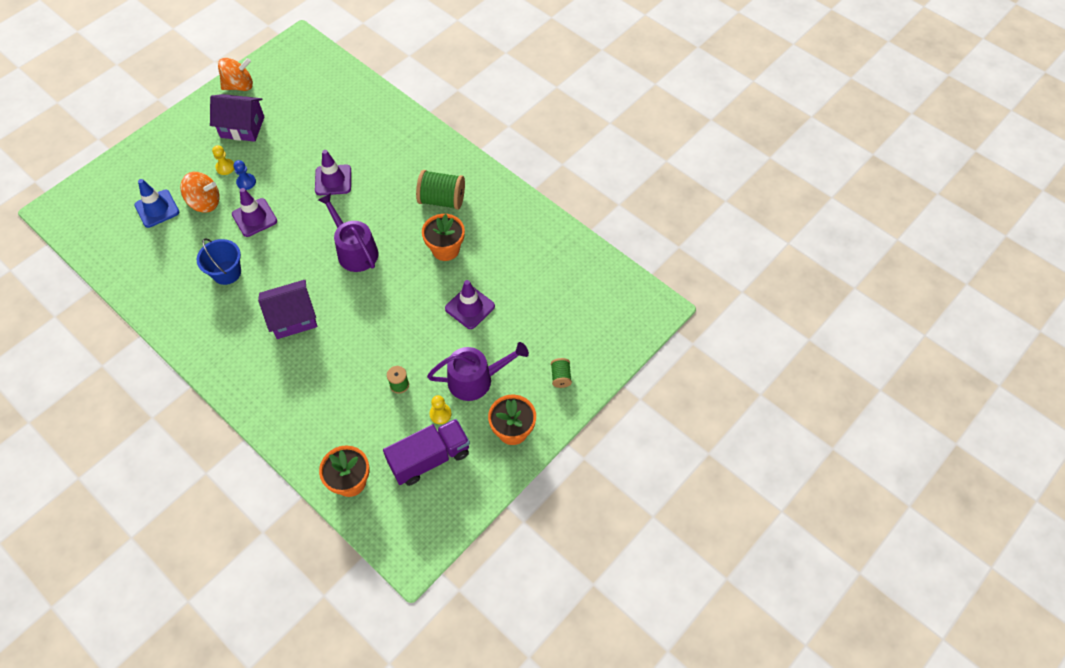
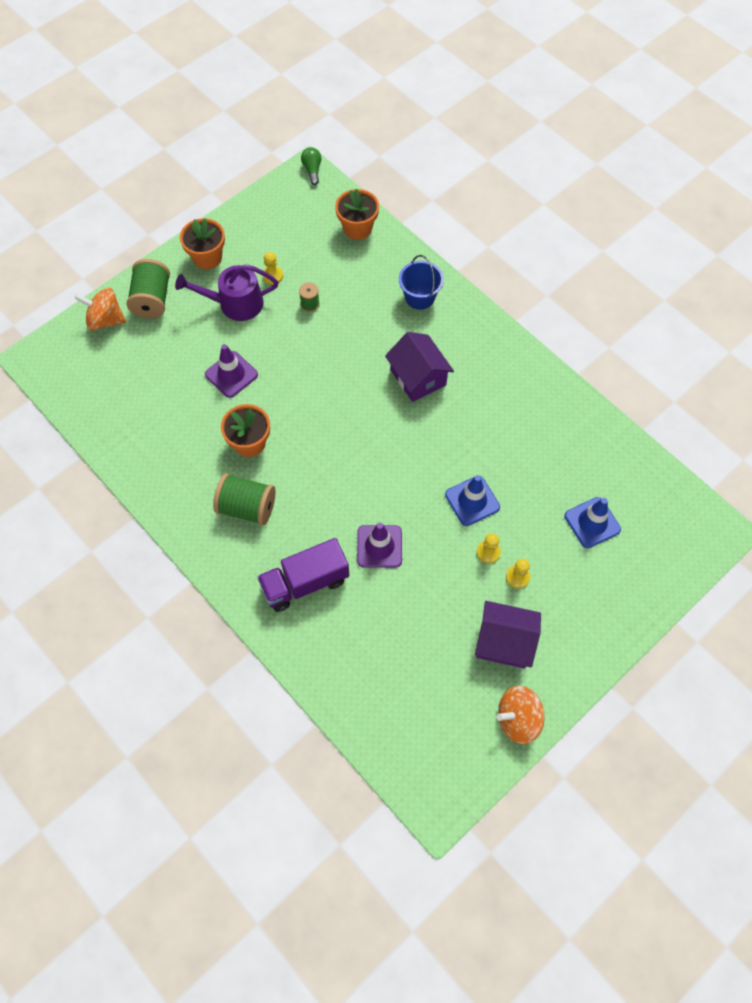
camera: 175 degrees left, 5 degrees up
(205, 202) = (535, 527): orange spinning top -> orange spinning top (105, 320)
(227, 272) = (495, 433): blue bucket -> blue bucket (419, 297)
(246, 182) = (488, 552): blue pawn -> yellow pawn
(254, 218) = (472, 501): purple traffic cone -> blue traffic cone
(293, 318) = (418, 377): purple house -> purple house turned 75 degrees clockwise
(354, 250) = (353, 449): purple watering can -> none
(405, 561) = (312, 170): none -> green light bulb
(429, 458) = (286, 241): purple truck -> purple truck (305, 583)
(560, 377) = (152, 300): green spool -> green spool, size x1.94

